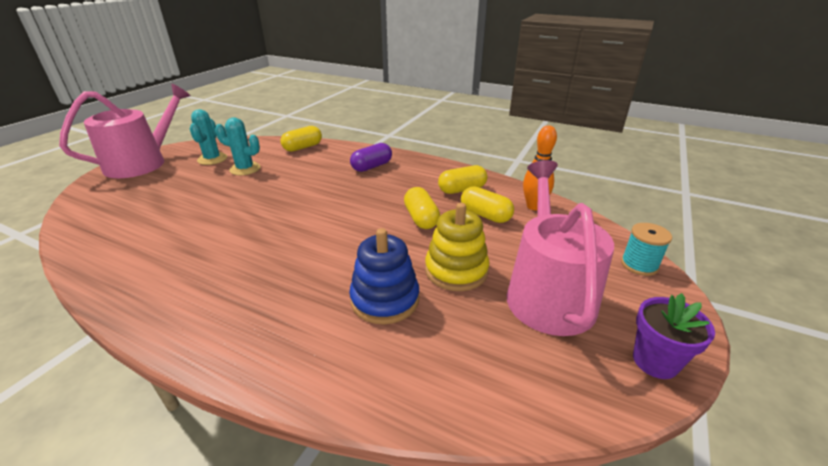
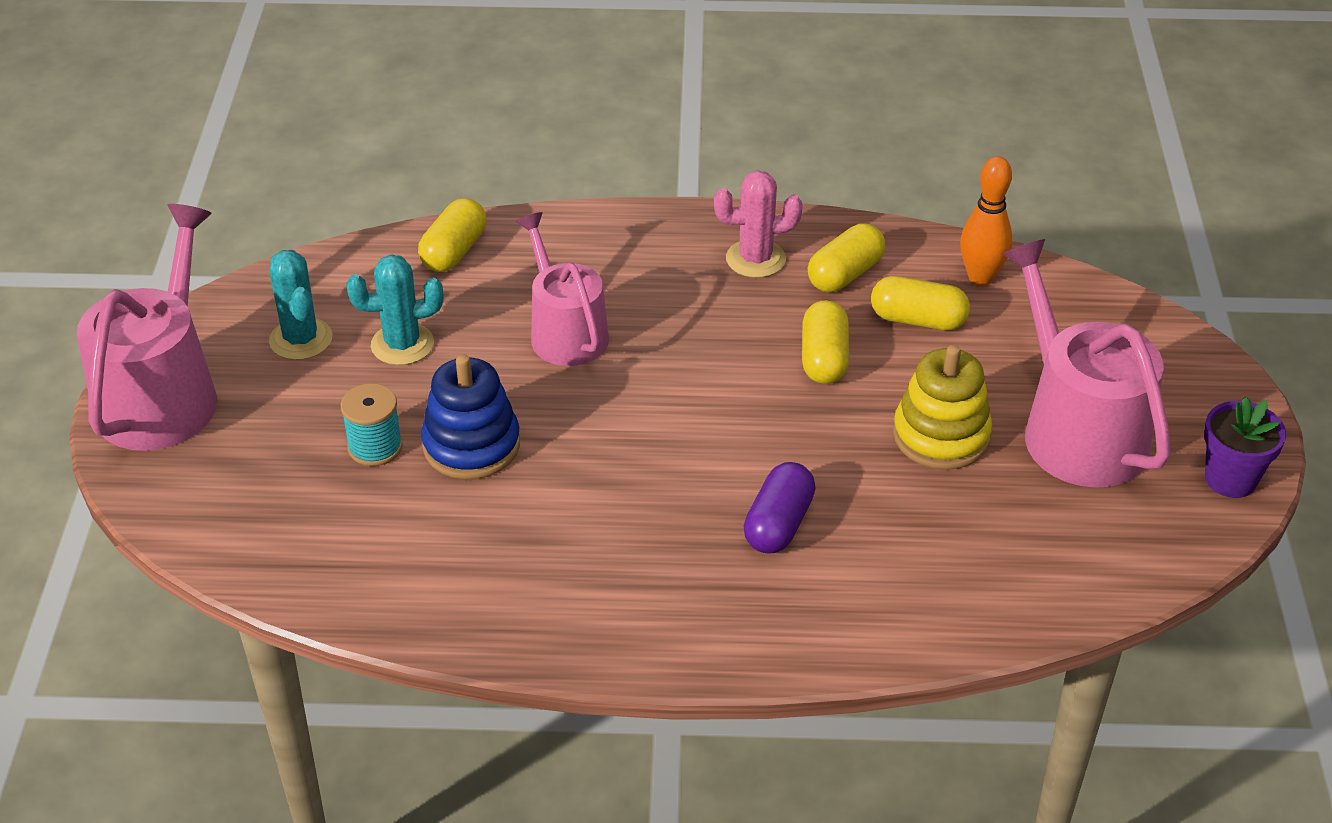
camera: 25 degrees left, 10 degrees up
(313, 180) = (565, 332): none -> pink watering can
(372, 166) = (642, 264): purple capsule -> purple capsule (778, 524)
(385, 299) = (880, 512): blue stacking toy -> blue stacking toy (471, 445)
(421, 218) = (824, 358): yellow capsule -> yellow capsule turned 45 degrees clockwise
(424, 175) = (755, 259): none -> pink cactus
(639, 265) = (1170, 345): turquoise spool -> turquoise spool (375, 447)

